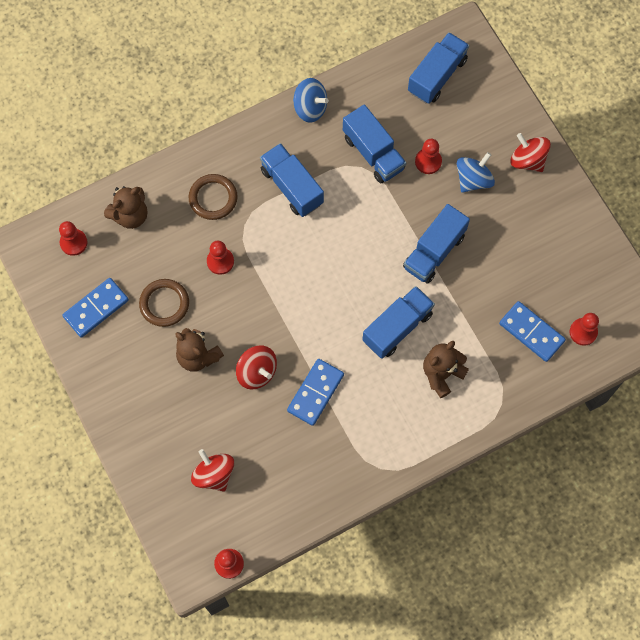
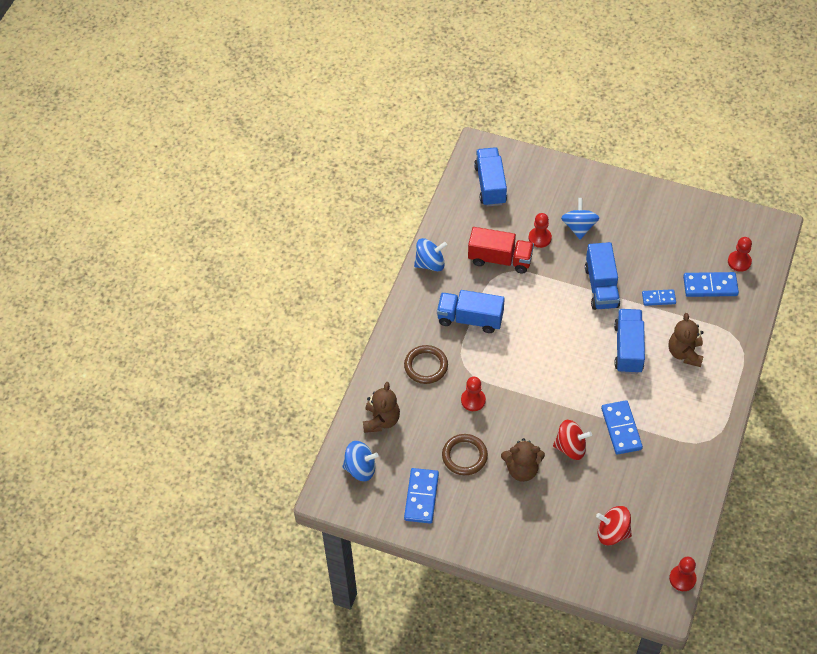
camera: 40 degrees left, 15 degrees down
(73, 242) = (360, 468): red pawn -> blue spinning top
(373, 153) = (500, 259): blue truck -> red truck
(473, 305) = (658, 298): none -> blue domino
(527, 160) = (599, 191): red spinning top -> none

